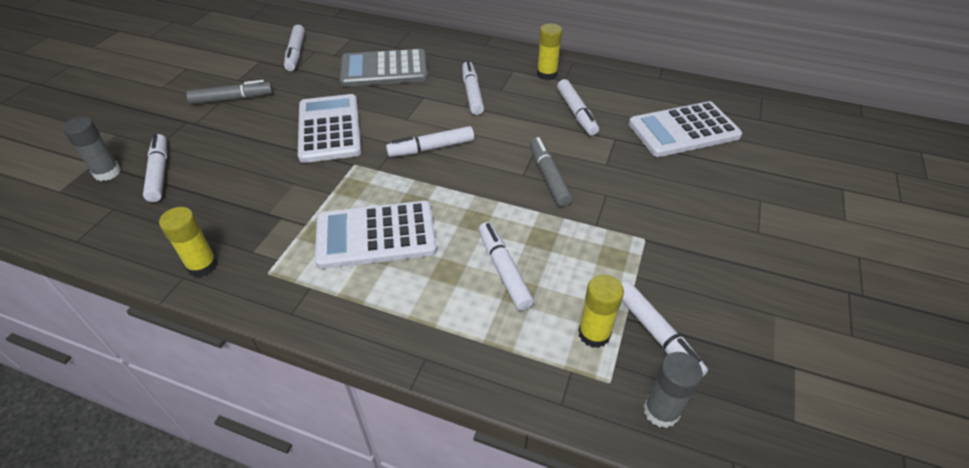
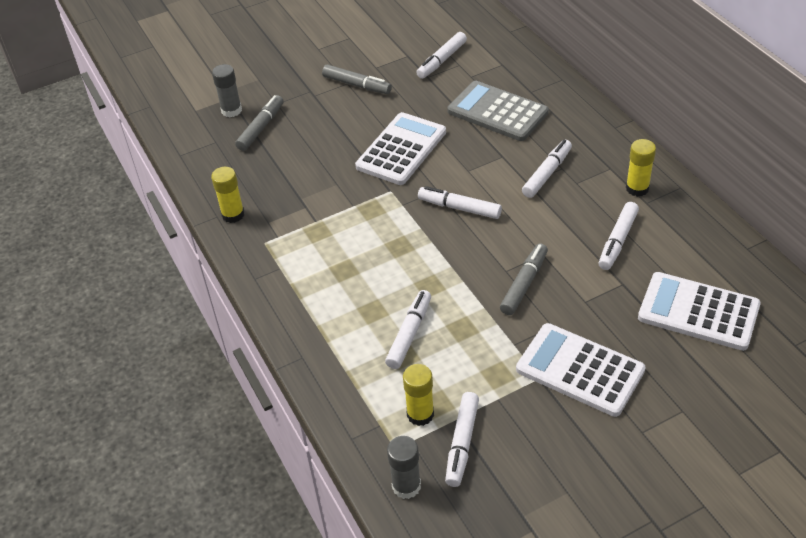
camera: 45 degrees right, 0 degrees up
(159, 173) = (261, 128): white marker -> grey marker
(376, 235) = (352, 256): white calculator -> white calculator (580, 370)

